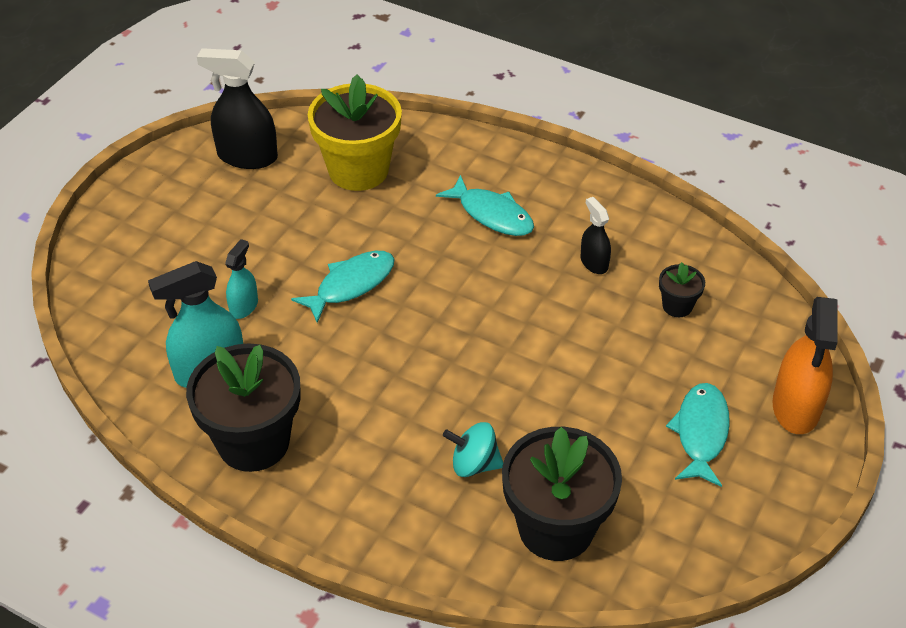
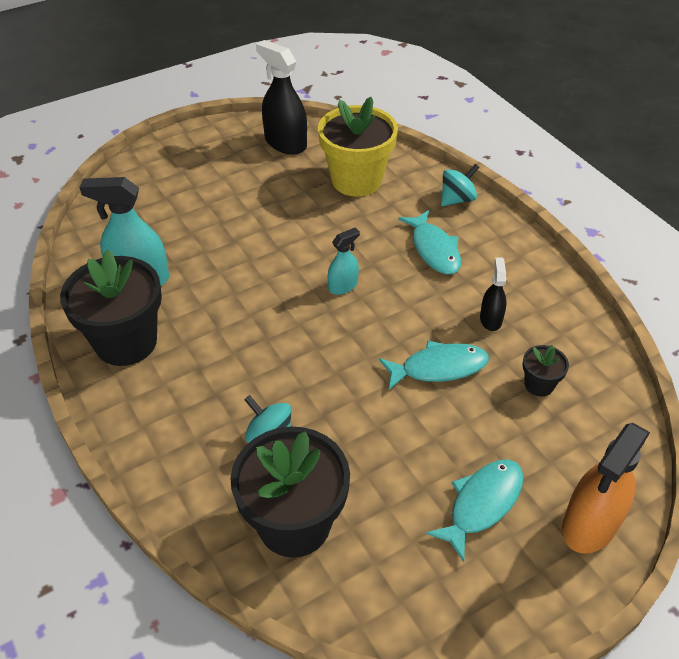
camera: 30 degrees right, 0 degrees up
(244, 306) = (199, 243): turquoise spray bottle -> turquoise spray bottle (343, 286)
(351, 285) = (286, 259): turquoise fish -> turquoise fish (438, 368)
(477, 152) = (457, 199): none -> turquoise spinning top

